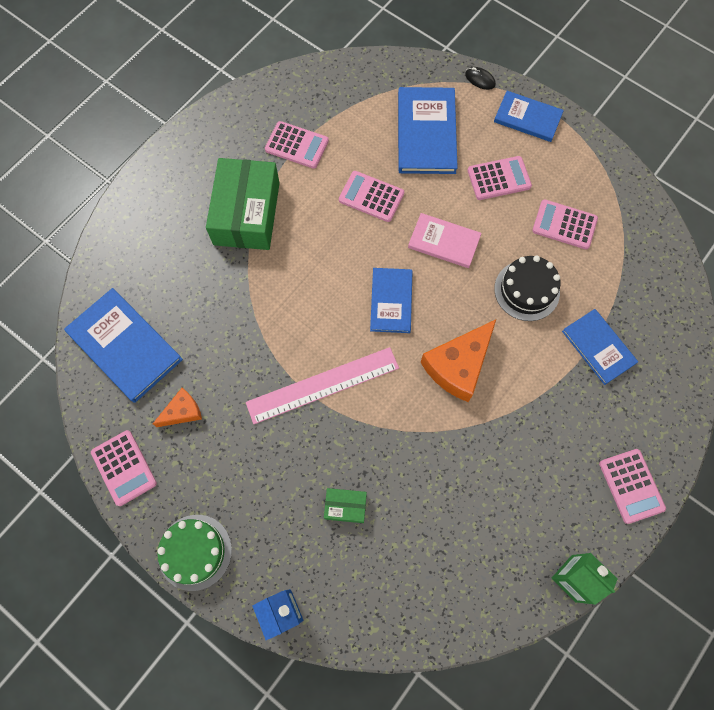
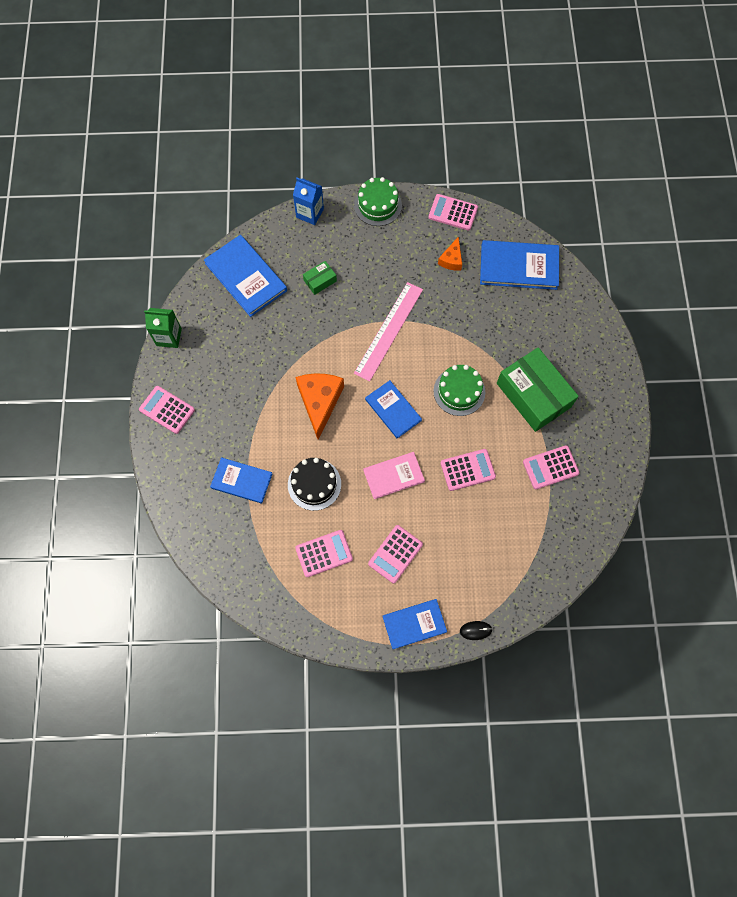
camera: 140 degrees right, 0 degrees up
(311, 269) = (459, 391): none -> green cake
(426, 133) = (474, 550): blue book -> blue book (246, 277)

